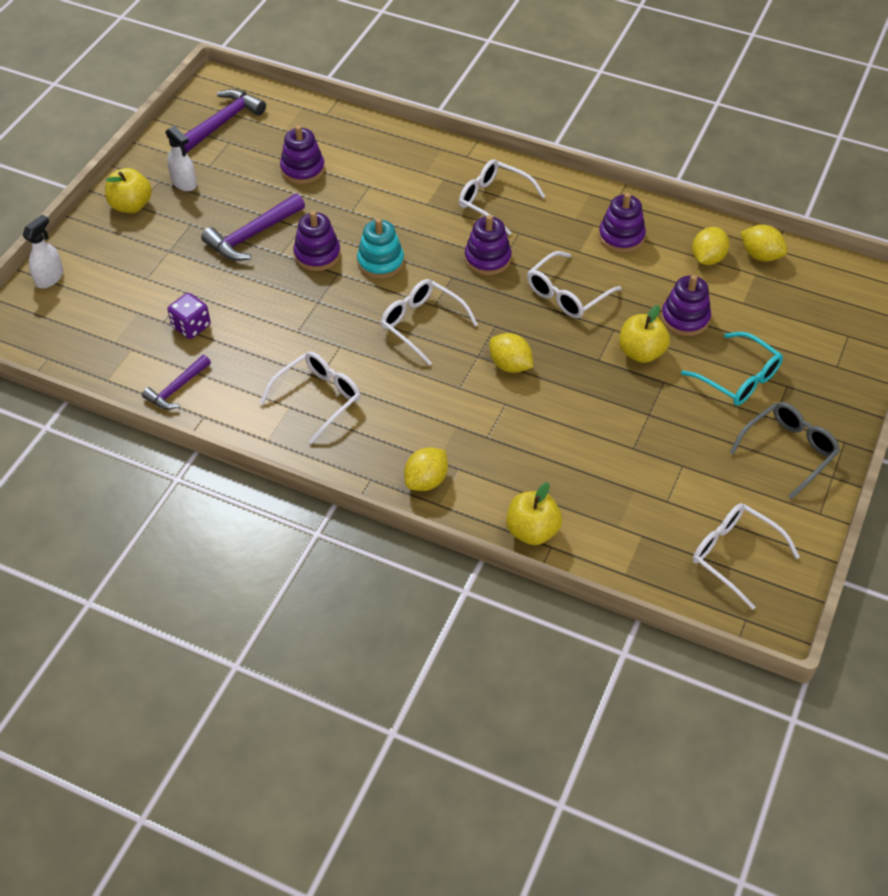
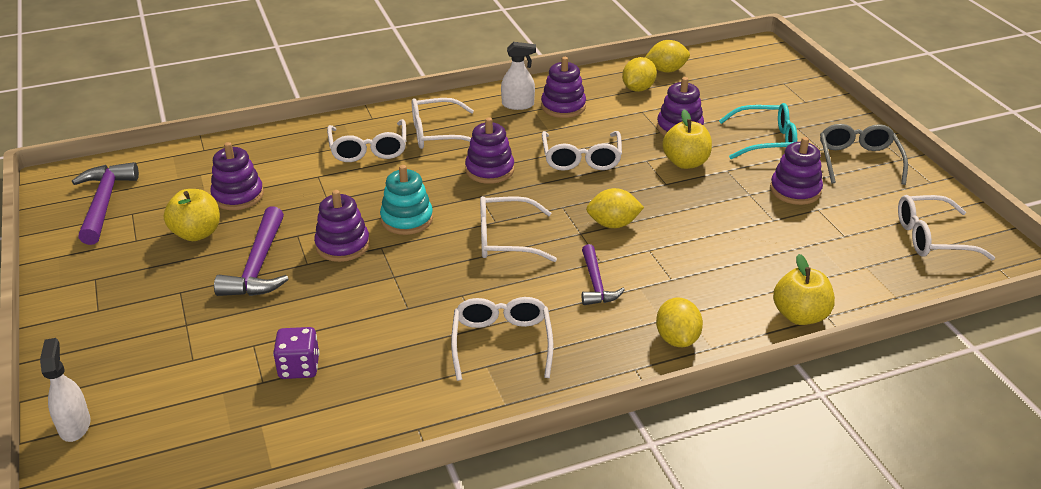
camera: 45 degrees left, 15 degrees down
(131, 206) = (91, 313): yellow apple -> yellow apple (197, 233)
(177, 388) = (358, 424): purple hammer -> purple hammer (596, 283)
(184, 183) = (127, 265): white spray bottle -> white spray bottle (518, 105)
(429, 184) = (368, 149): none -> white glasses
(690, 437) = (795, 190): none -> purple stacking toy
(707, 258) = (638, 89): yellow lemon -> yellow lemon turned 45 degrees clockwise

